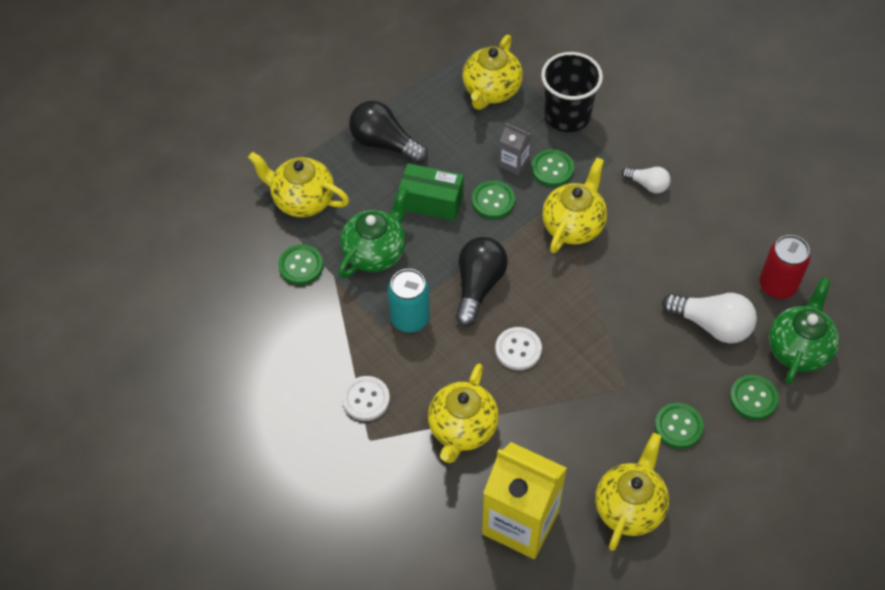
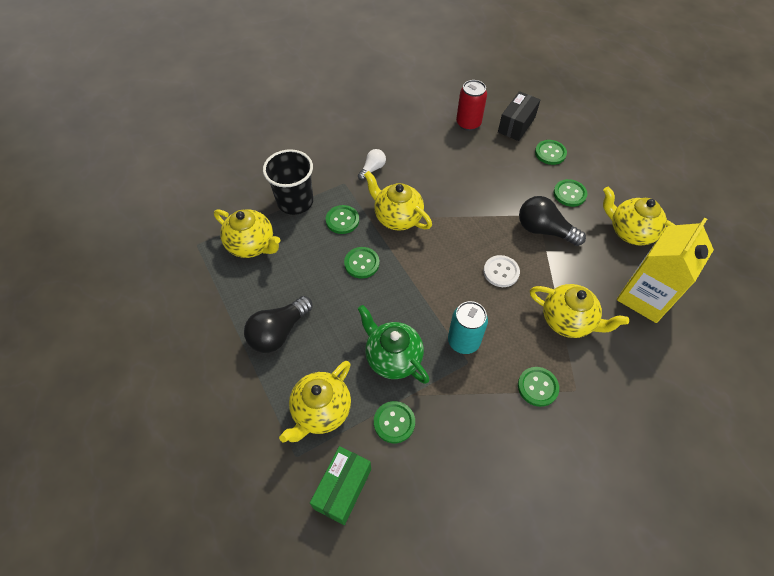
camera: 80 degrees left, 0 degrees up
(366, 399) = (537, 387): white button -> green button
(431, 201) = (351, 306): green box -> green box (343, 488)
(478, 286) = (440, 287): black light bulb -> black light bulb (544, 230)
(514, 163) = (329, 243): grey carton -> none
(712, 325) = (493, 161): white light bulb -> none
(798, 349) = (516, 125): green teapot -> black box

